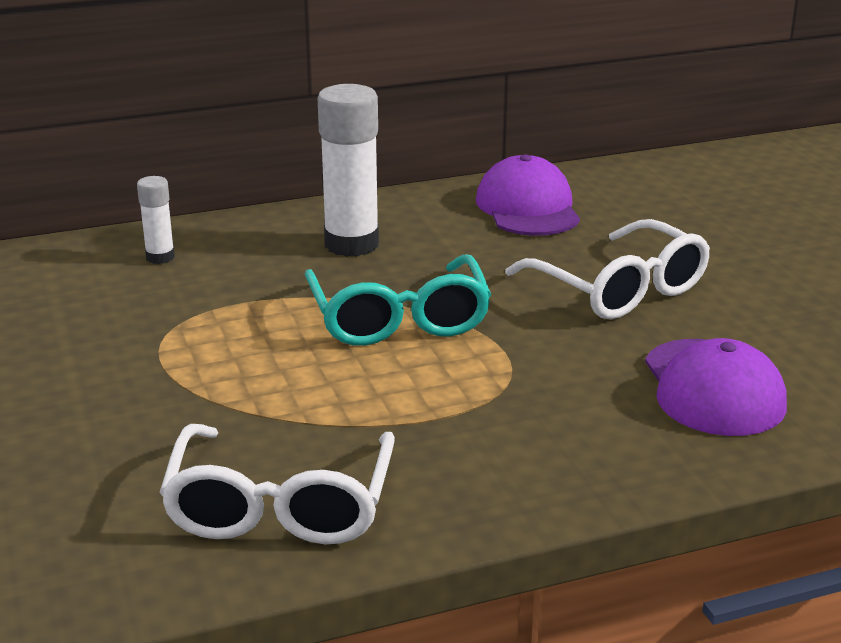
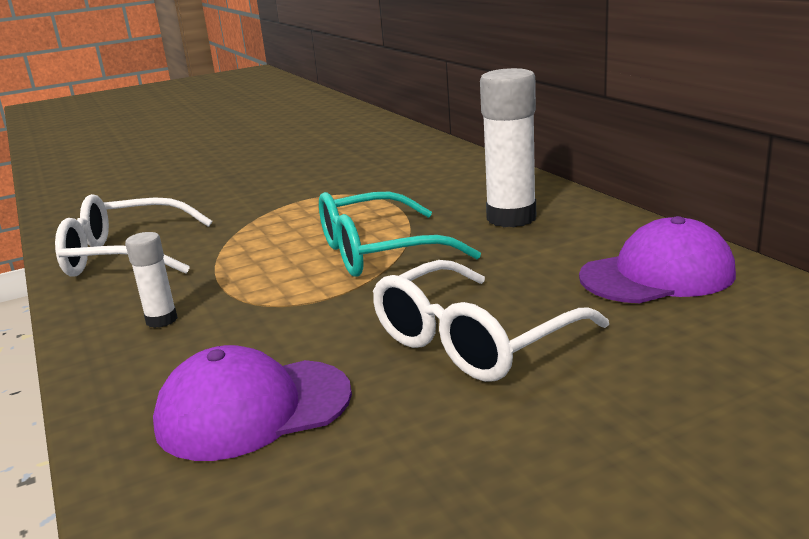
camera: 85 degrees right, 5 degrees down
(160, 257) = (454, 173): white glue stick -> white glue stick (161, 320)

